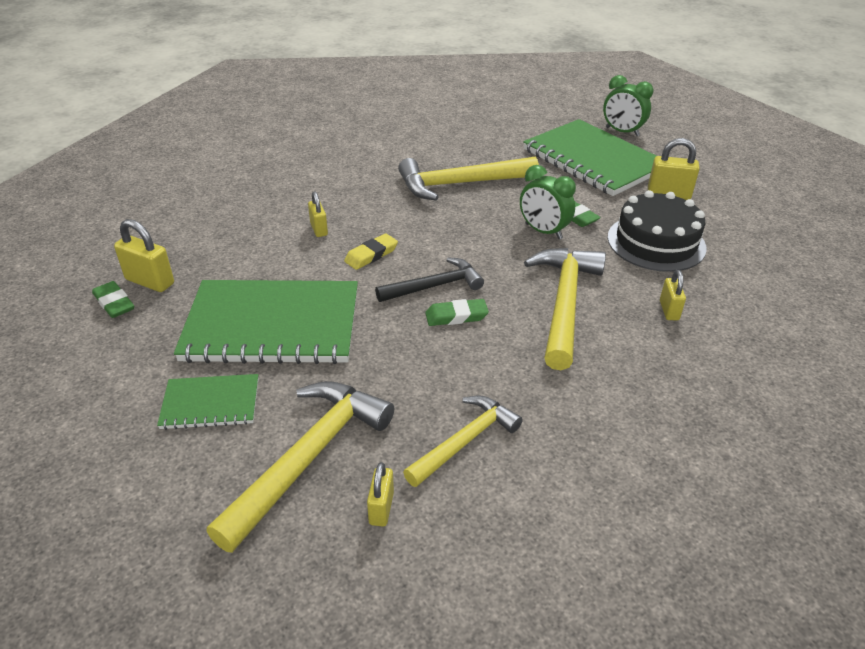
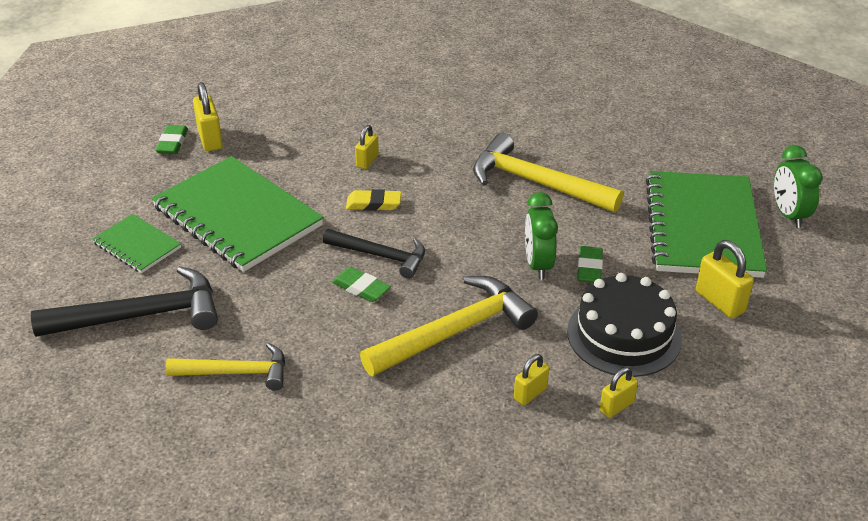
camera: 45 degrees right, 0 degrees up
(308, 457) = (141, 315): yellow hammer -> black hammer
(381, 508) = (135, 373): yellow padlock -> yellow padlock (616, 406)

